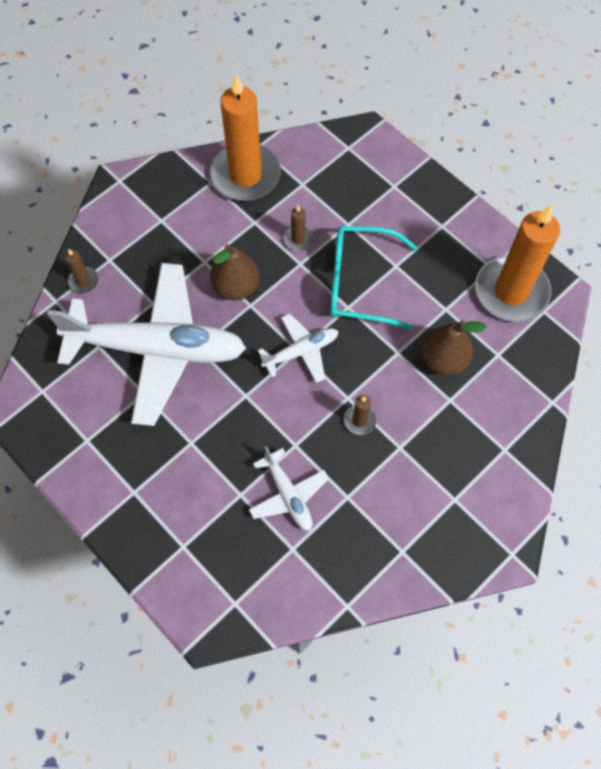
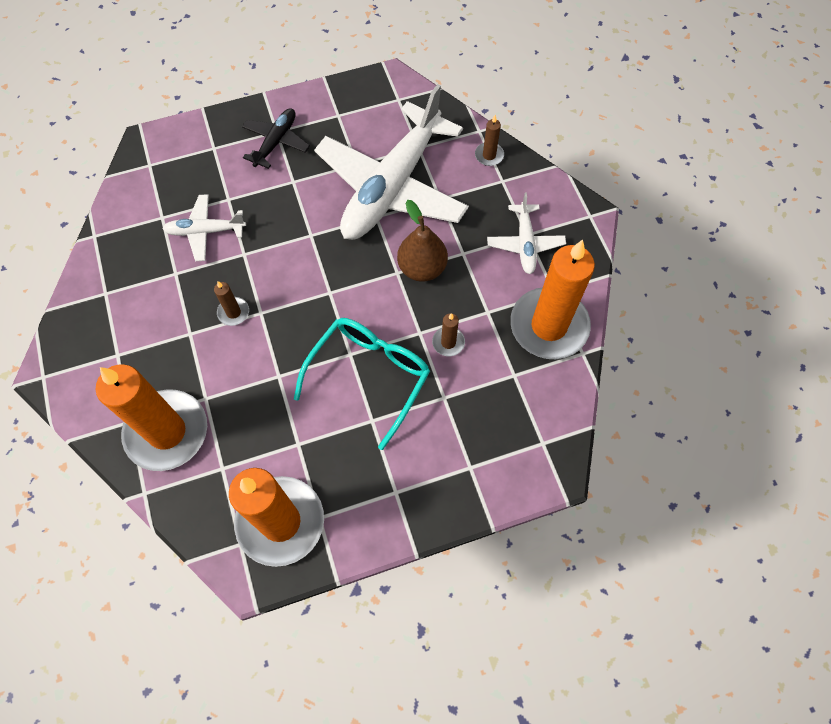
camera: 115 degrees right, 0 degrees up
(148, 484) = (276, 142): none -> black plane
(301, 351) = (326, 294): white plane -> white plane (525, 244)
(443, 360) = (247, 413): brown pear -> none
(495, 414) = (167, 432): none -> orange candle

